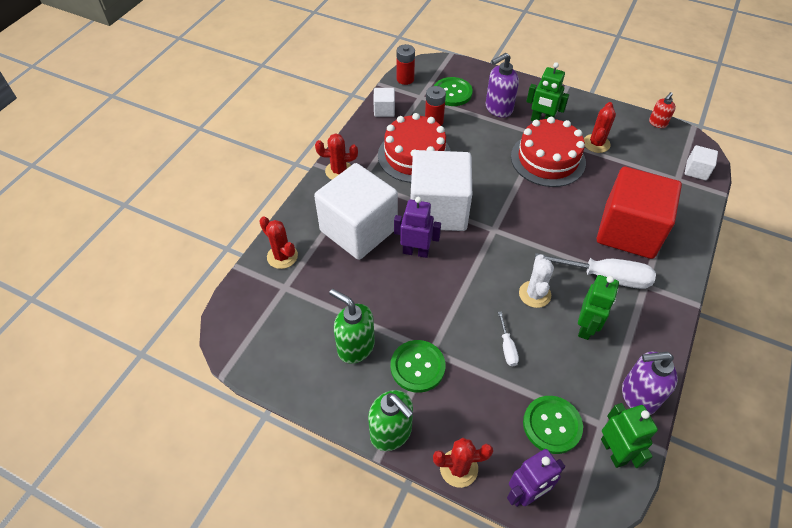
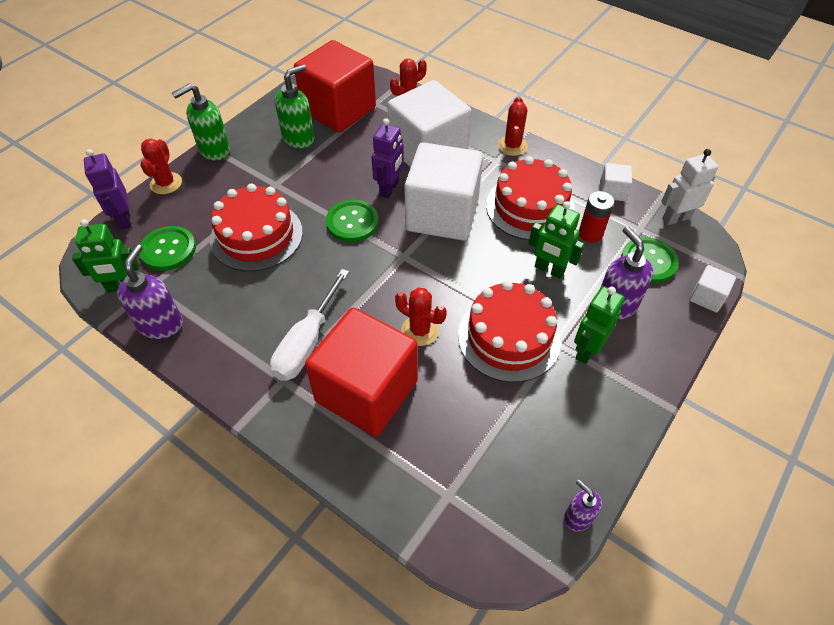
camera: 100 degrees right, 0 degrees up
(300, 319) = (338, 110): none -> red cube
(405, 79) = (675, 218): red battery -> white robot
(417, 367) = (264, 173): green button -> green button (352, 222)
(507, 347) = (256, 236): white screwdriver -> red cake
(534, 294) = (307, 271): white cactus -> none
(586, 327) = (252, 304): green robot -> green robot (549, 270)
(596, 143) = (535, 407): red cactus -> red cactus (420, 330)
(657, 123) = (577, 517): red soap dispenser -> purple soap dispenser
(696, 170) = (460, 532): white cube -> white cube (706, 297)

